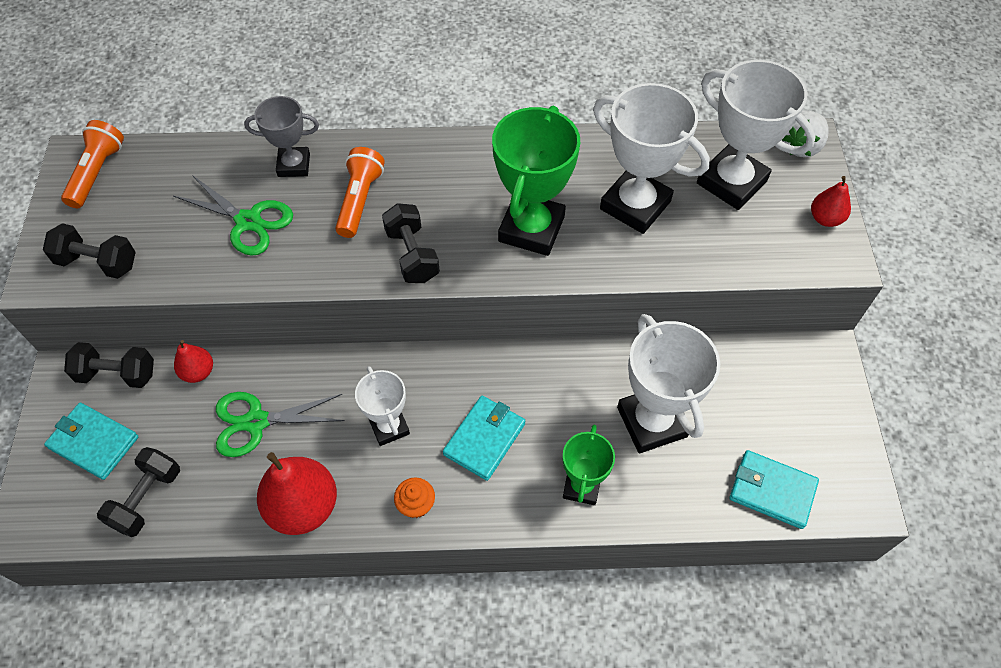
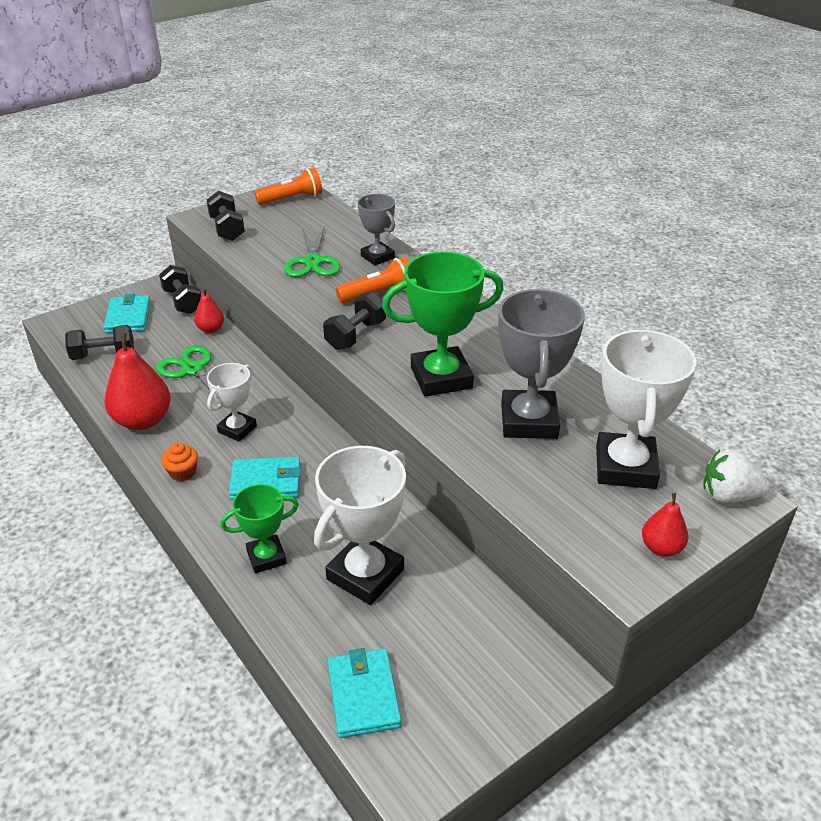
camera: 55 degrees right, 20 degrees down
(635, 205) = (529, 421): white trophy -> grey trophy

